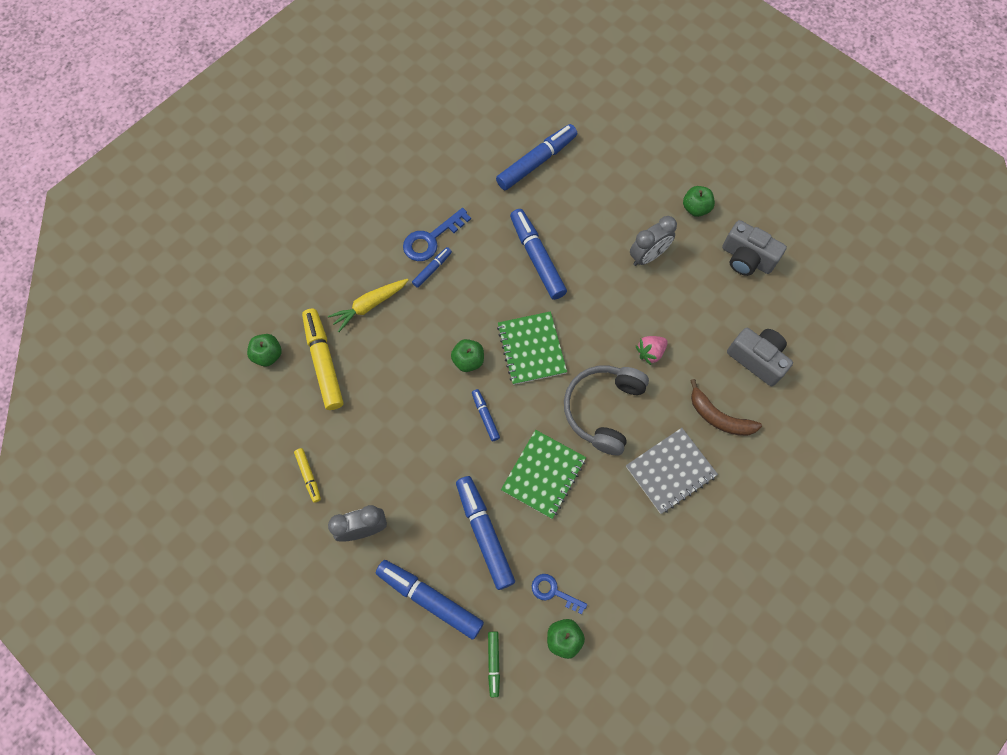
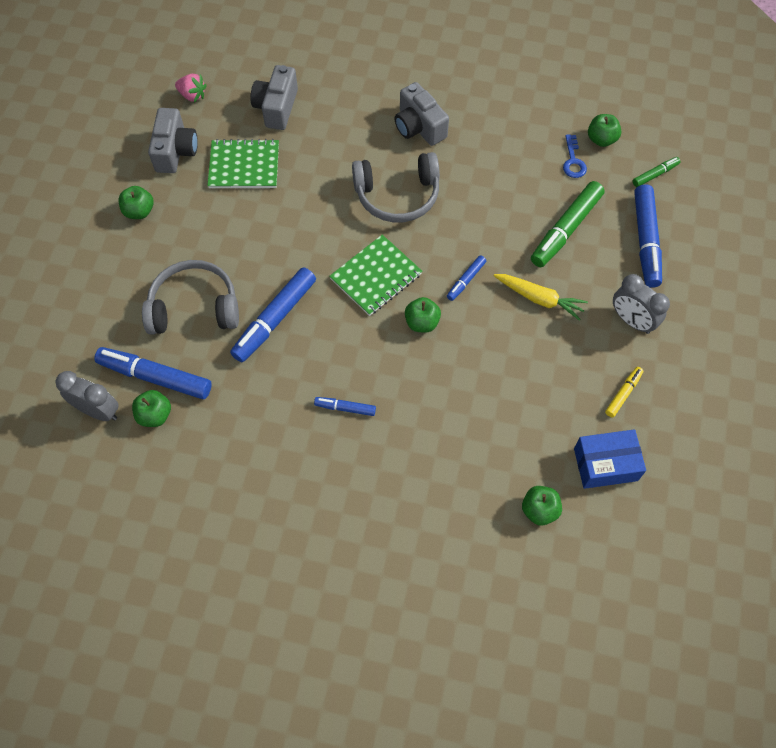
camera: 120 degrees left, 5 degrees down
(266, 423) = (605, 464): none -> blue box
(324, 362) = (509, 450): yellow marker -> none
(369, 305) = (422, 444): yellow carrot -> yellow carrot (539, 298)
(431, 239) = (310, 429): blue key -> none
(484, 533) = (565, 229): blue marker -> green marker
(506, 150) = (155, 415): none -> green apple
(543, 474) = (486, 212): green notebook -> green notebook (244, 166)
(581, 209) = (194, 307): none -> grey headphones
(648, 256) = (217, 227): grey clock -> grey clock (98, 410)
(650, 352) = (319, 184): pink strawberry -> pink strawberry (192, 95)
(670, 471) = (419, 127): grey notebook -> grey camera
(718, 417) = (348, 113): brown banana -> none

